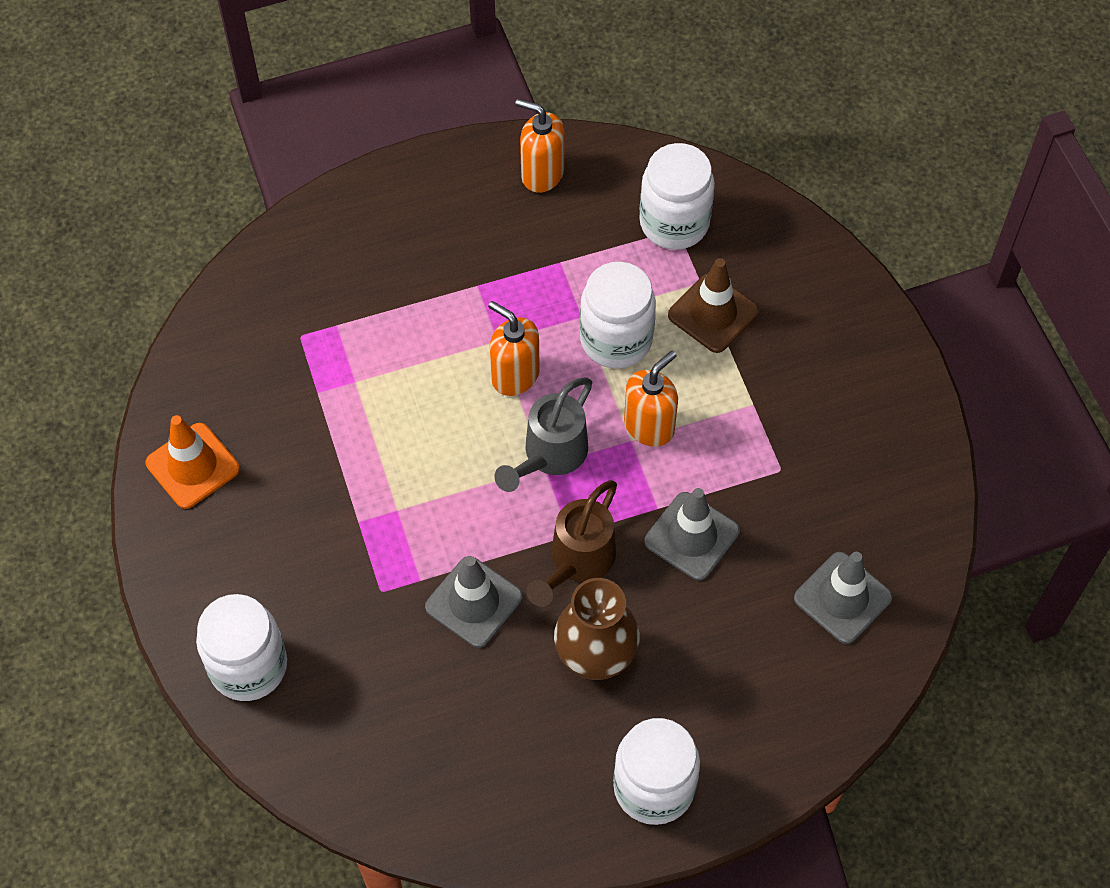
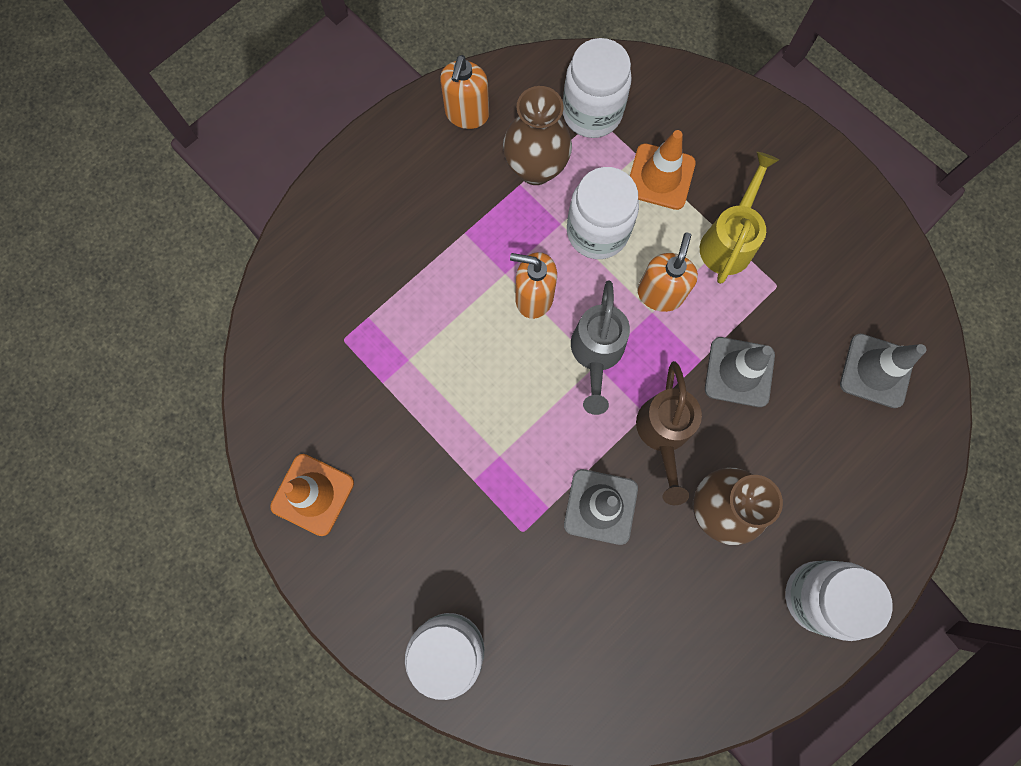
camera: 25 degrees left, 15 degrees up
(542, 173) = (467, 114): orange soap dispenser -> orange soap dispenser turned 75 degrees counterclockwise
(585, 253) = (535, 168): none -> brown vase
(713, 313) = (660, 177): brown traffic cone -> orange traffic cone
(753, 404) = (729, 240): none -> yellow watering can

